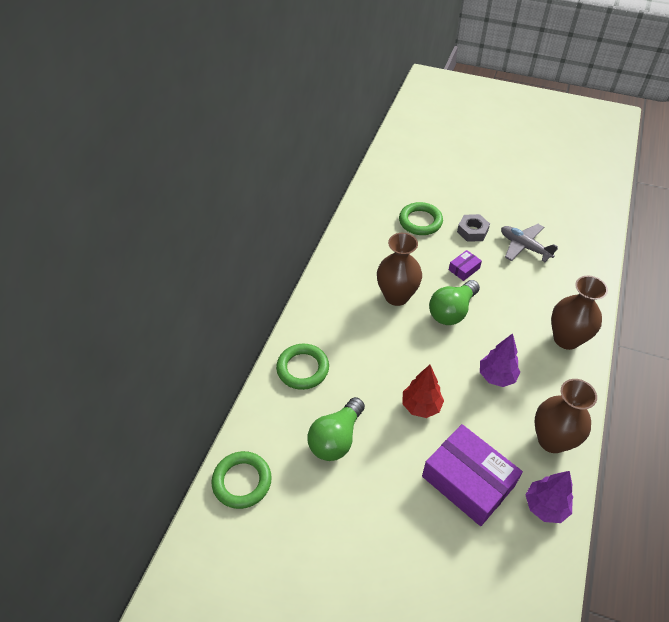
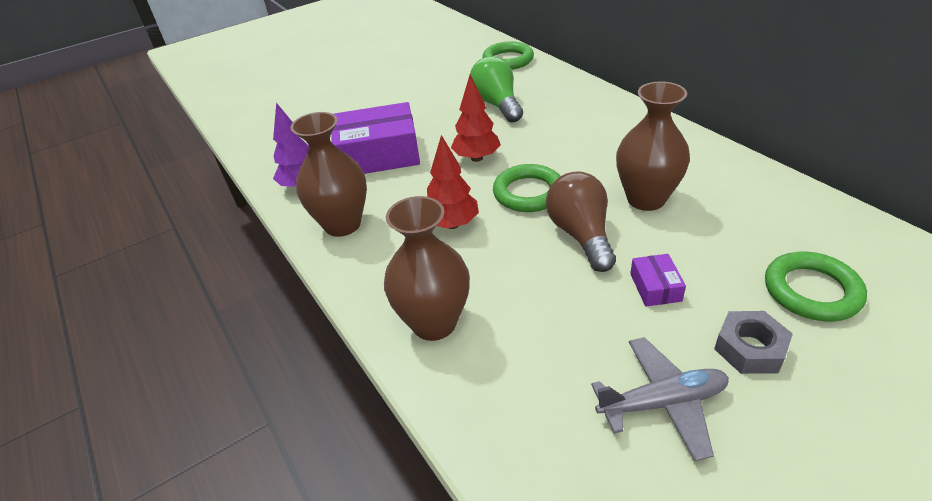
camera: 130 degrees right, 10 degrees down
(303, 369) = (590, 108): green ring -> green ring (528, 193)
(452, 311) = (581, 235): green light bulb -> brown light bulb
(496, 376) = (452, 224): purple tree -> red tree

